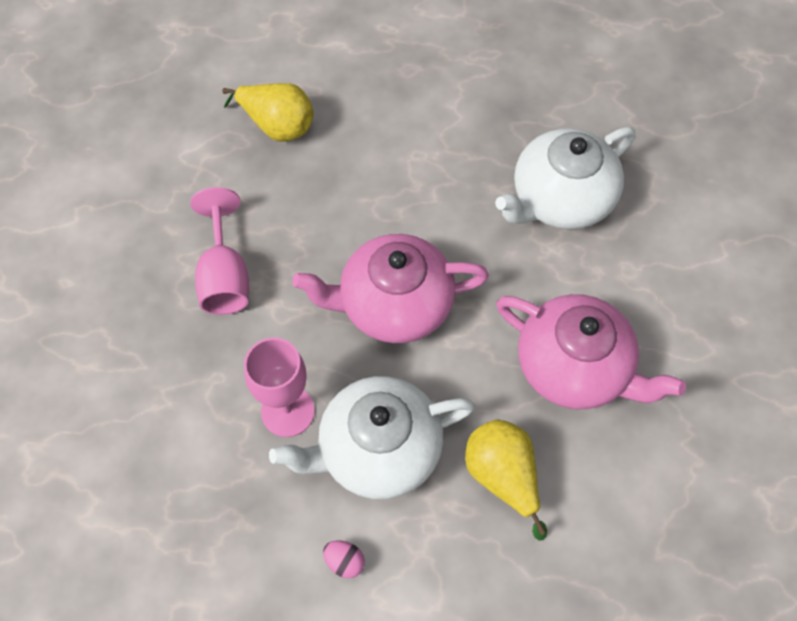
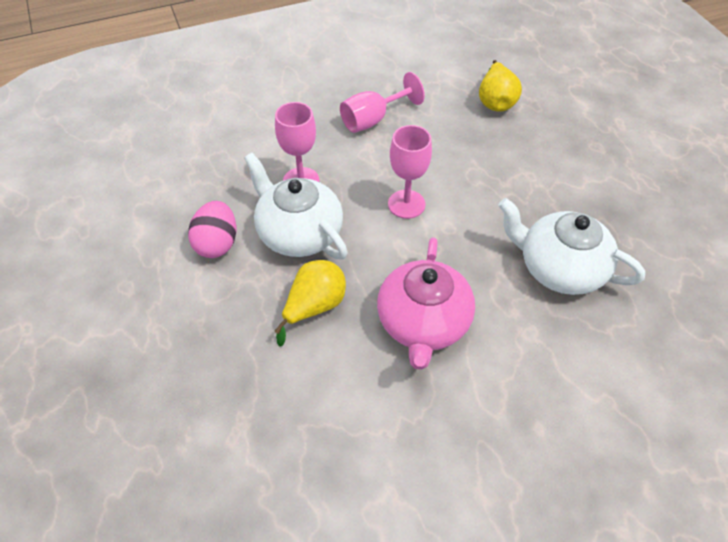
camera: 65 degrees right, 10 degrees down
(344, 561) = (217, 243): pink egg -> pink egg, size x2.02
(394, 304) = (406, 204): pink teapot -> pink goblet

